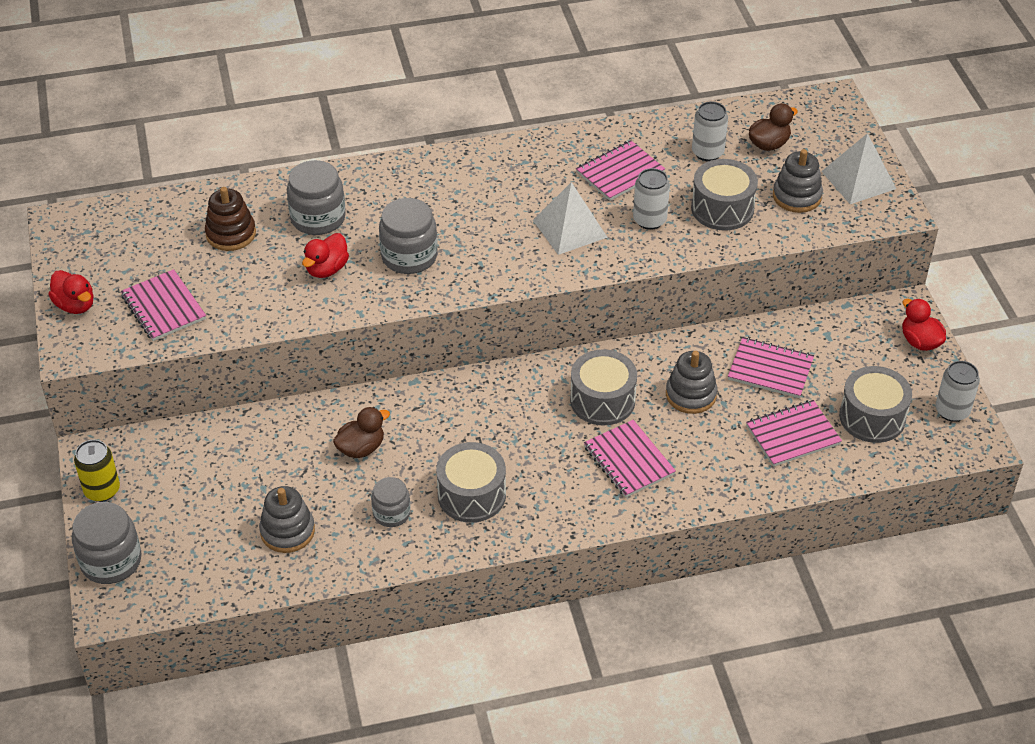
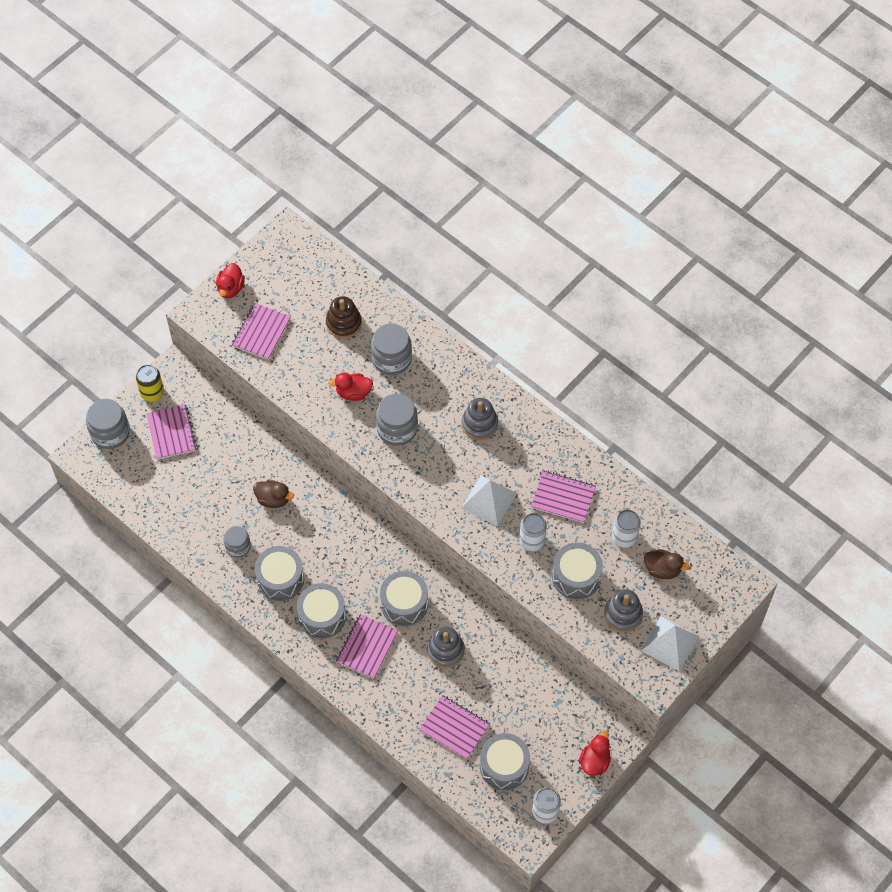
camera: 55 degrees right, 15 degrees up
(287, 531) = (189, 503): grey stacking toy -> grey stacking toy (479, 424)
(554, 481) = (322, 616): none -> grey drum
(770, 370) = (501, 684): pink notebook -> pink notebook (171, 433)

